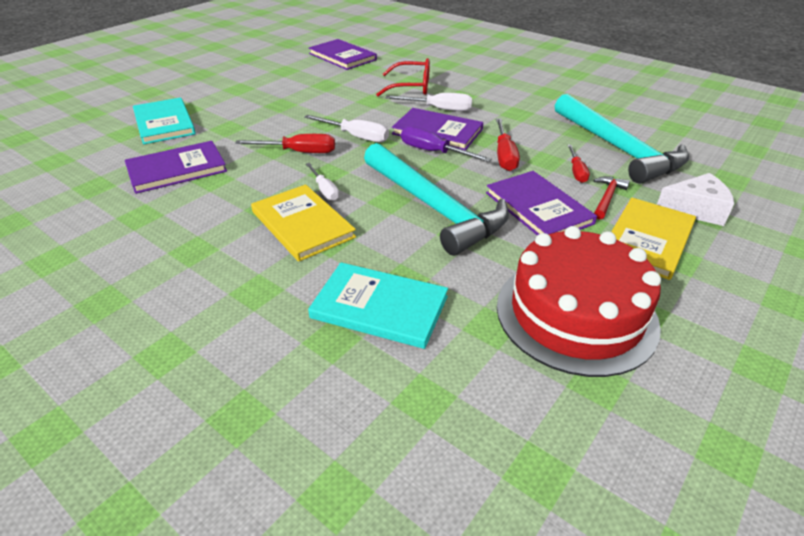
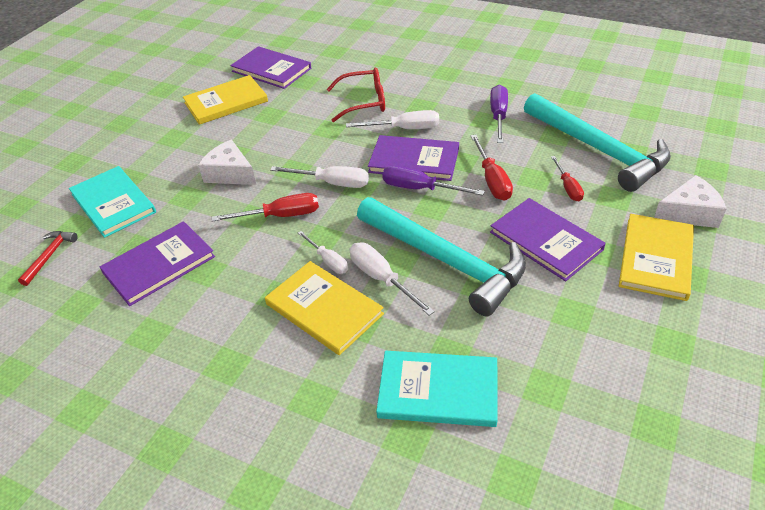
camera: 10 degrees left, 5 degrees up
(271, 118) = (230, 173): none -> white cheese
(293, 72) = (226, 102): none -> yellow book
(367, 211) = (381, 279): none -> white screwdriver
(530, 112) = (498, 116): none -> purple screwdriver
(576, 314) = (616, 357): red cake -> none
(607, 198) = (606, 215): red hammer -> red hammer (50, 256)

